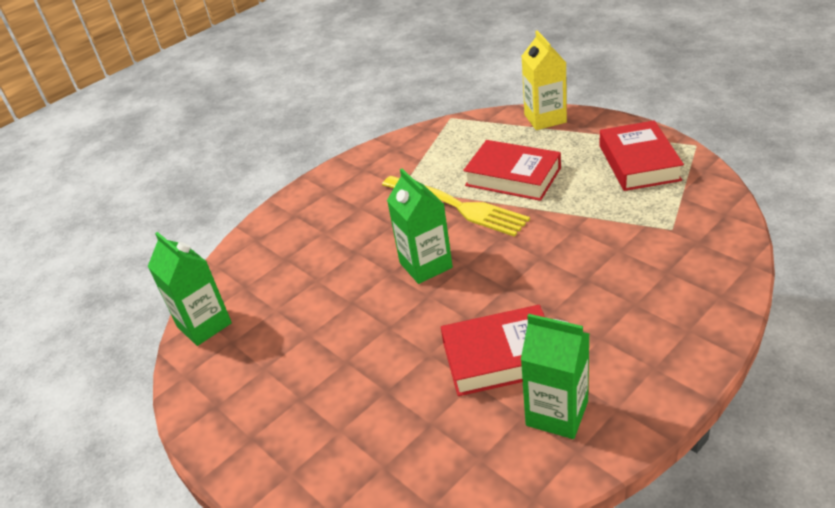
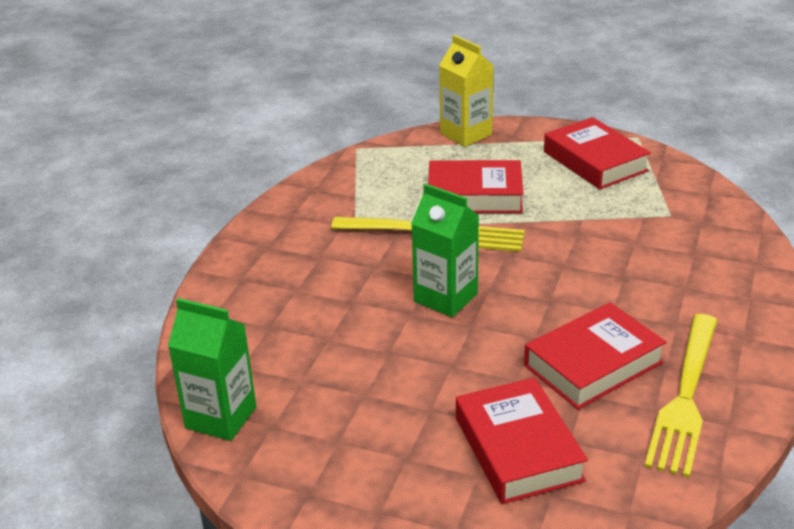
camera: 30 degrees left, 5 degrees down
(386, 417) = (518, 449): none -> red book
(557, 413) = (685, 398): green carton -> yellow fork

